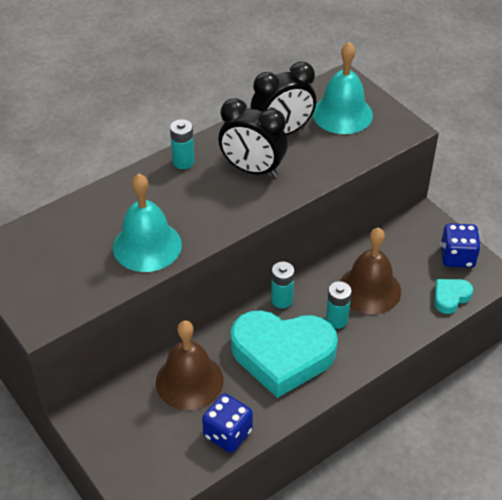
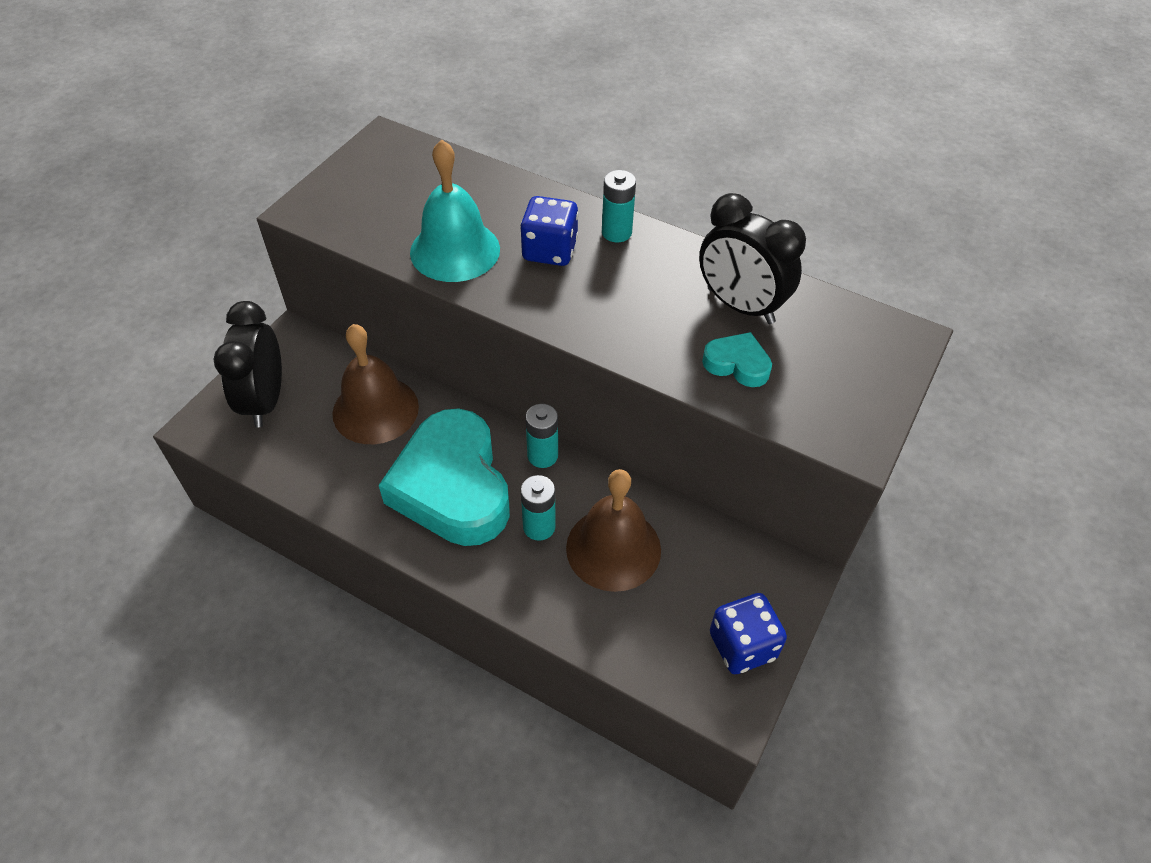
camera: 65 degrees right, 5 degrees up
(228, 433) = (313, 472): blue dice -> blue dice (549, 250)
(252, 170) = (645, 299): black clock -> black clock (265, 401)
(342, 114) = (829, 358): turquoise bell -> none
(450, 297) = (654, 659): turquoise heart -> turquoise heart (737, 364)

